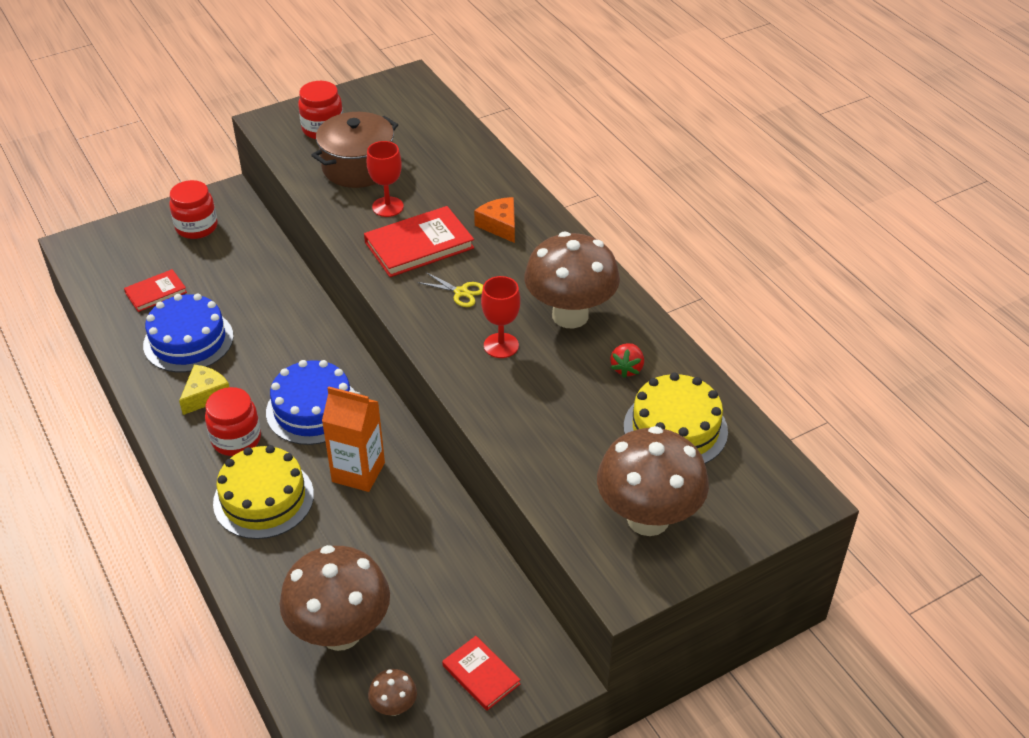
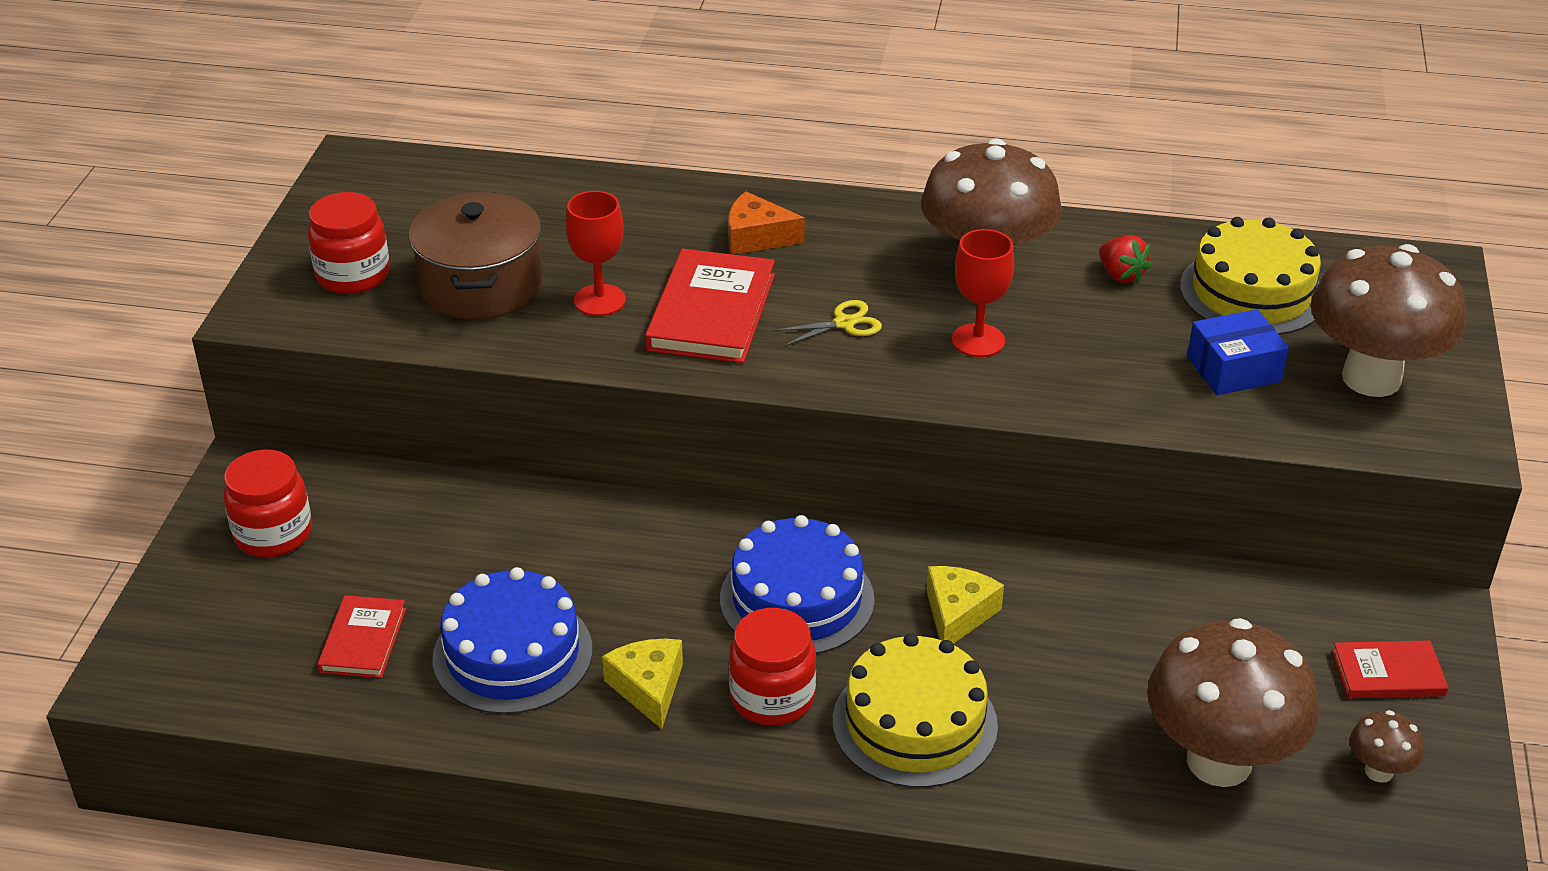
camera: 50 degrees left, 5 degrees down
(358, 472) = (958, 614): orange carton -> yellow cheese
(589, 456) = (1233, 369): none -> blue box

